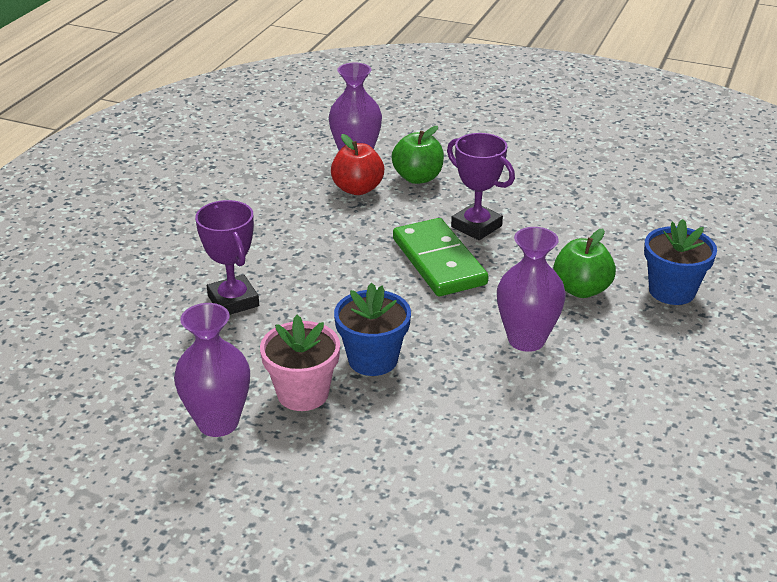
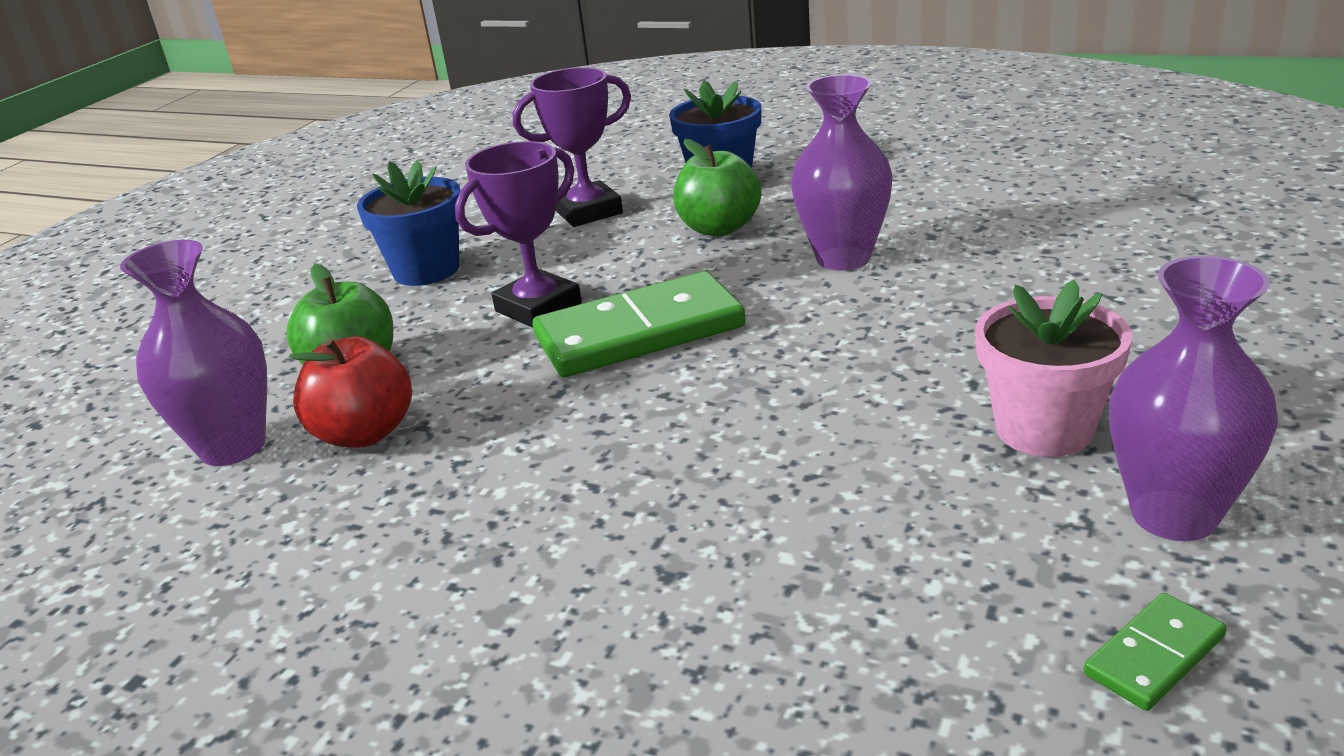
camera: 85 degrees left, 5 degrees down
(132, 395) = (1154, 655): none -> green domino
(233, 301) = (771, 551): purple trophy -> purple trophy (588, 212)
(373, 359) = (926, 371): blue flower pot -> blue flower pot (426, 270)

